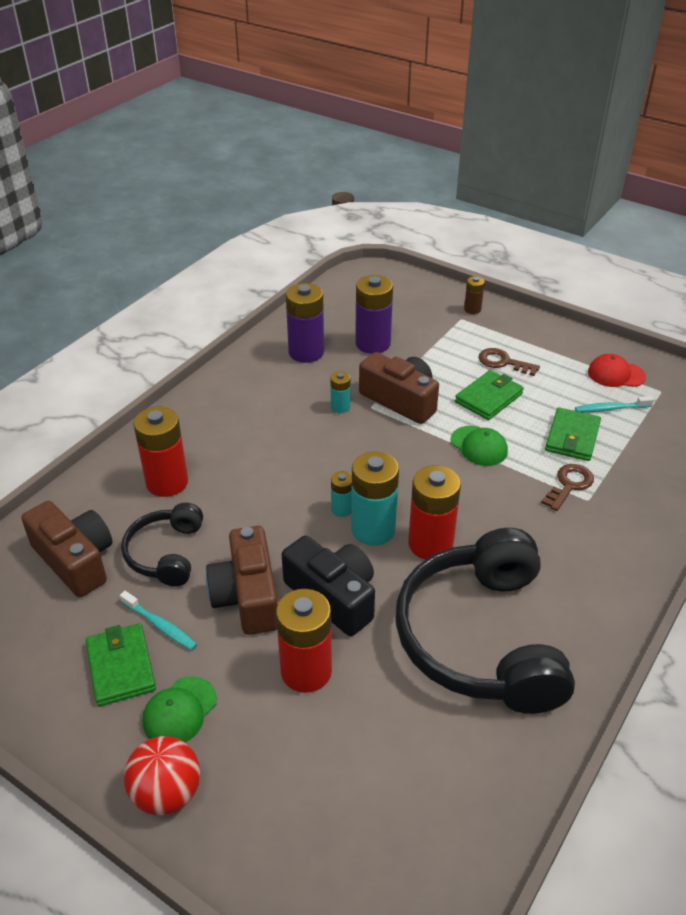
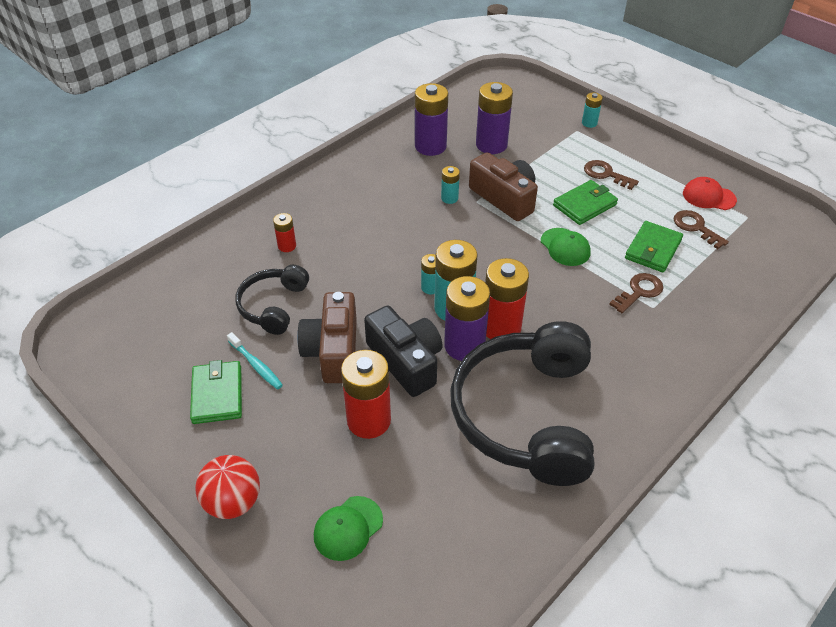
camera: 10 degrees right, 5 degrees up
(75, 560) = (198, 301): brown camera -> none
(167, 482) = (287, 246): red battery -> red battery, size x0.51
(179, 711) = (257, 438): green cap -> green cap (348, 528)
(395, 570) = (464, 346): none -> purple battery
(472, 309) = (589, 123): brown battery -> turquoise battery
(610, 408) = (695, 227): turquoise toothbrush -> brown key

